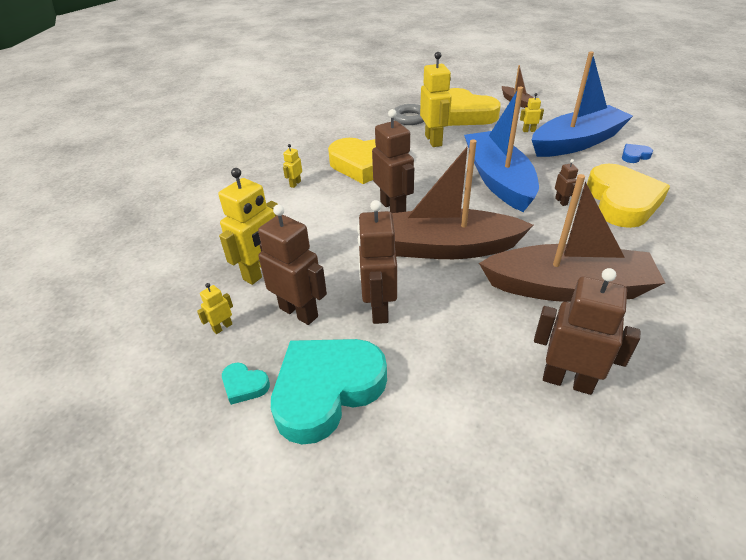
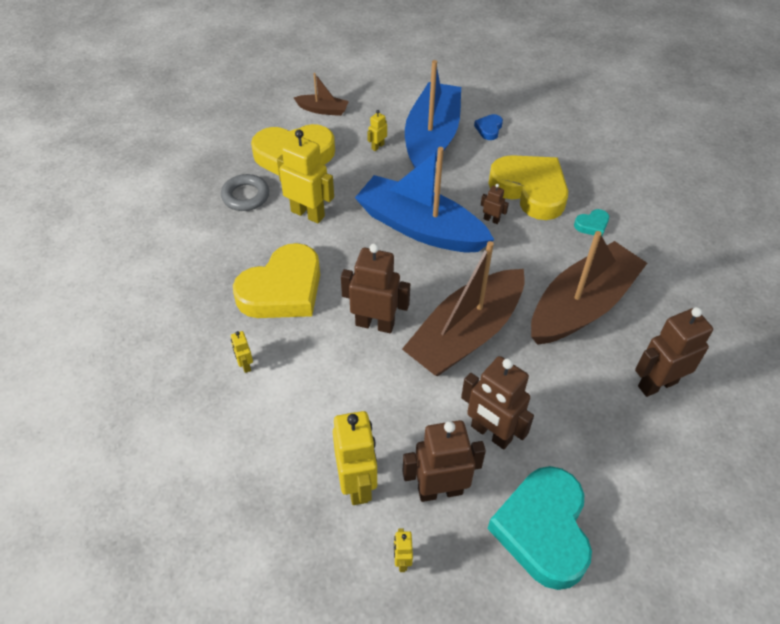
camera: 50 degrees left, 10 degrees up
(244, 385) = (488, 584): turquoise heart -> turquoise heart (592, 225)

